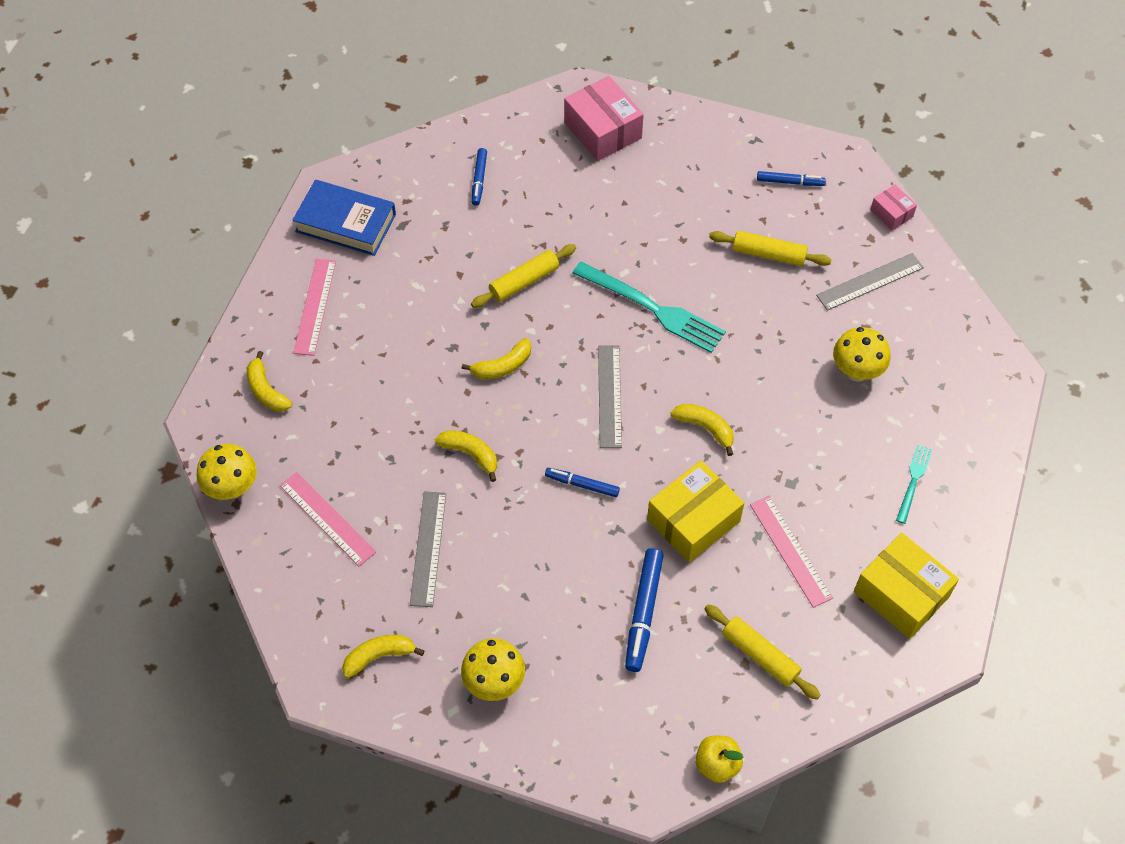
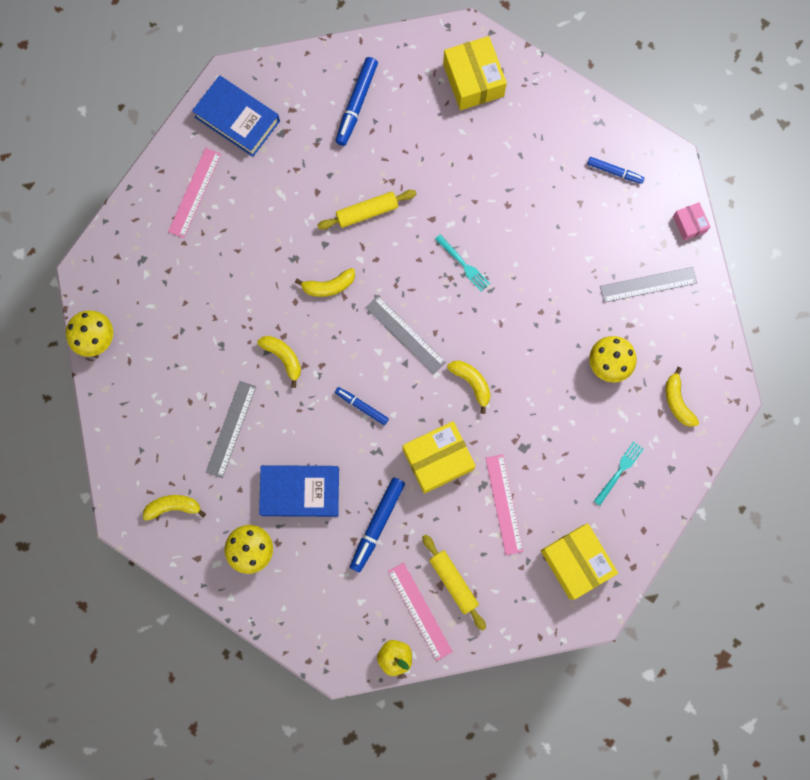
camera: 15 degrees right, 20 degrees up
(266, 390) = (140, 260): yellow banana -> yellow banana (677, 402)
(327, 518) = (161, 384): pink ruler -> pink ruler (420, 611)
(479, 180) = (357, 104): blue marker -> blue marker, size x1.63
(535, 598) = (300, 492): none -> blue book
(602, 130) = (473, 80): pink box -> yellow box
(609, 396) = (405, 335): grey ruler -> grey ruler turned 60 degrees counterclockwise
(653, 309) = (463, 264): turquoise fork -> turquoise fork, size x0.52
(768, 254) = (573, 237): yellow rolling pin -> none

